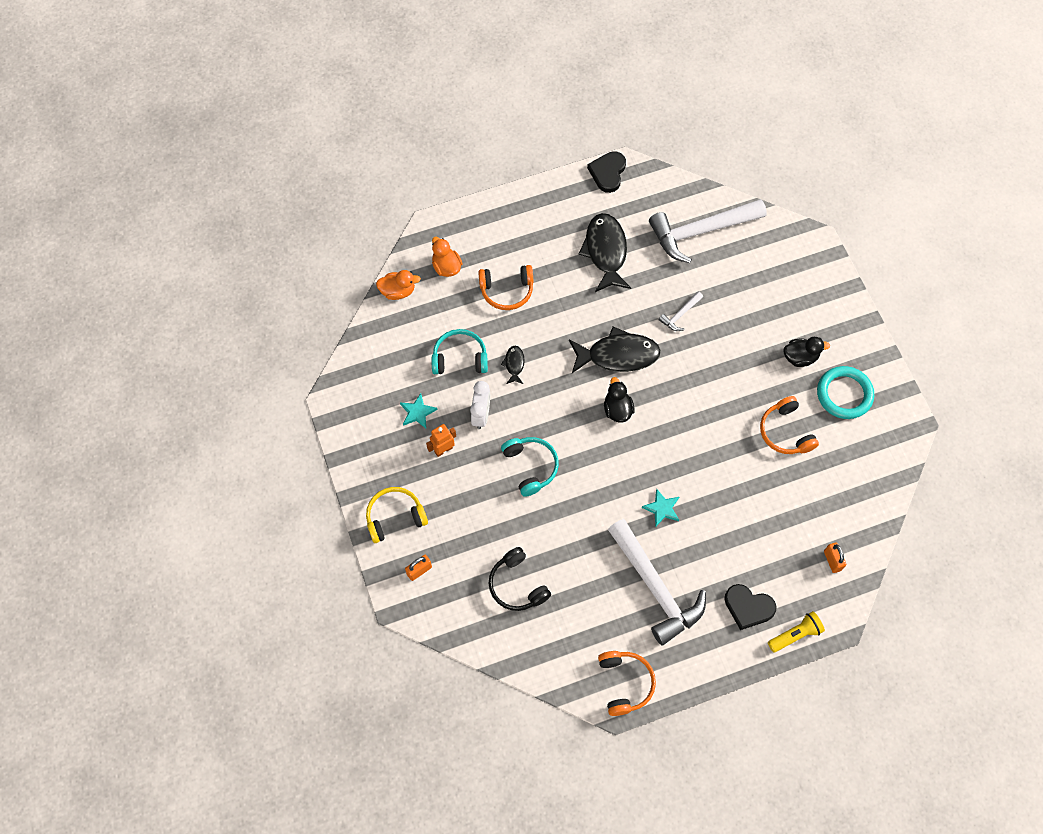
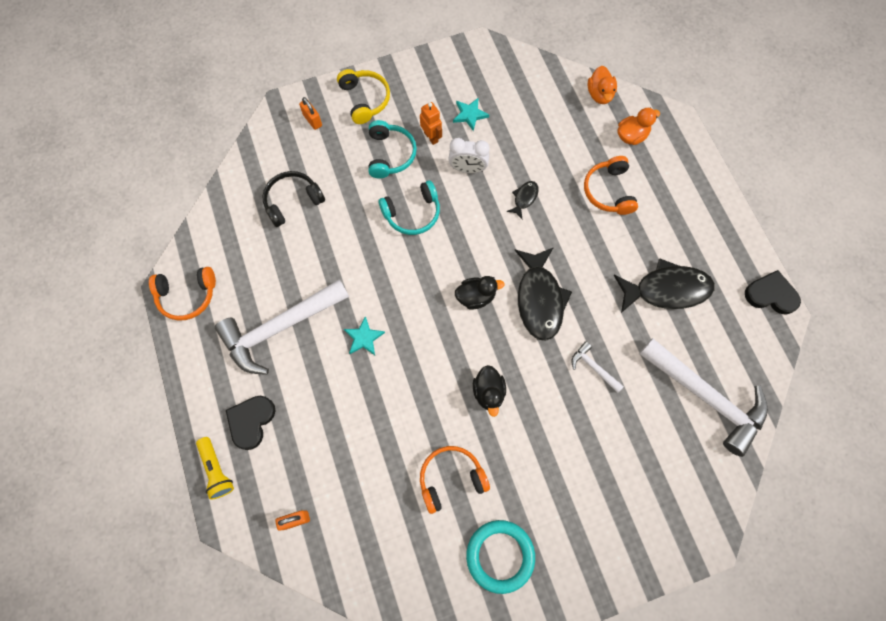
camera: 90 degrees right, 5 degrees up
(460, 358) = (529, 149): turquoise headphones -> turquoise headphones (390, 154)
(514, 364) = (524, 198): black fish -> black fish turned 60 degrees counterclockwise
(701, 231) = (706, 397): white hammer -> white hammer turned 150 degrees clockwise
(800, 357) = (546, 504): black duck -> black duck (488, 392)

